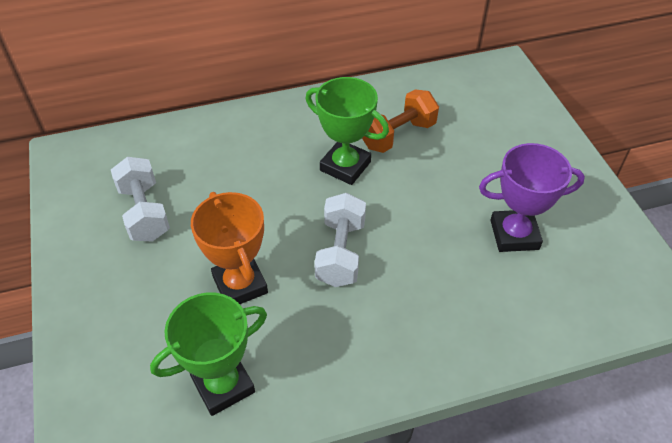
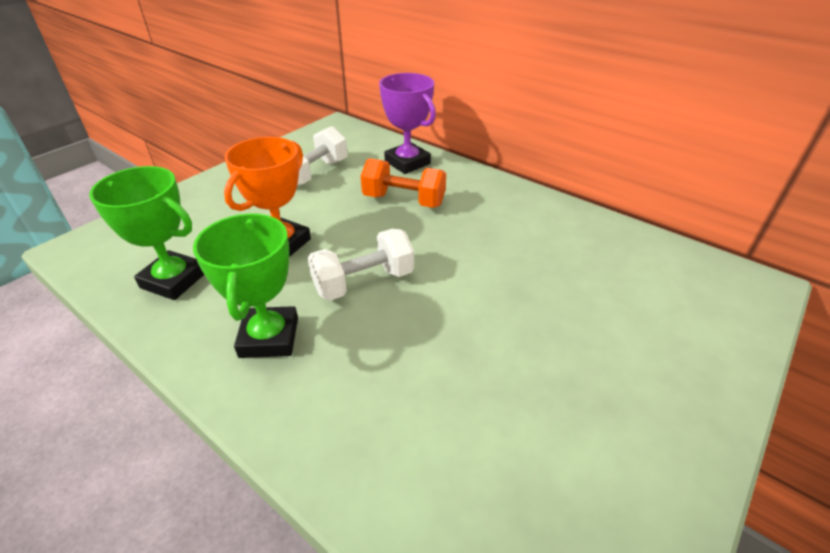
camera: 55 degrees right, 10 degrees down
(345, 166) = (467, 240): green trophy -> green trophy (269, 337)
(397, 135) = (546, 254): orange dumbbell -> orange dumbbell (404, 200)
(514, 235) = (517, 406): purple trophy -> purple trophy (407, 162)

